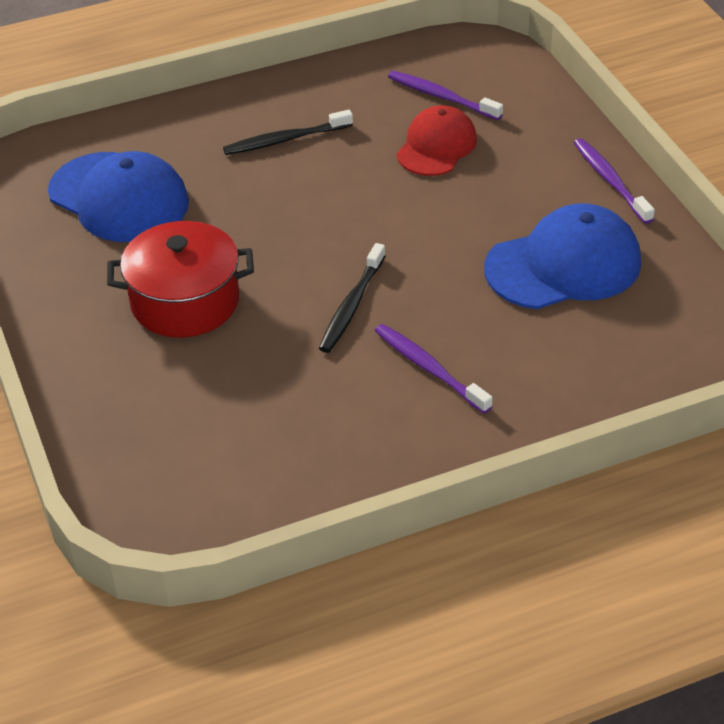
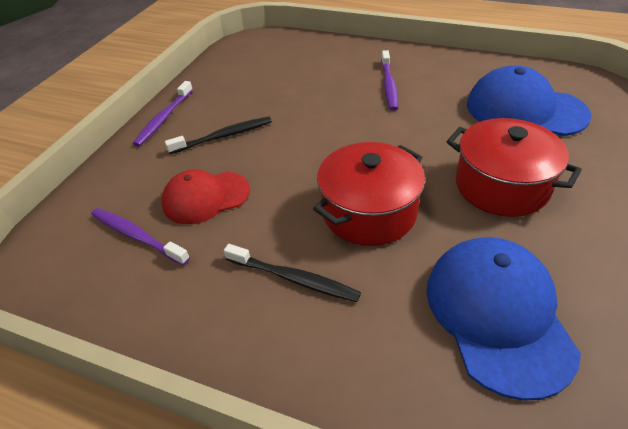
camera: 135 degrees left, 0 degrees up
(282, 212) = (369, 212): none -> red pot
(352, 305) = (393, 130): black toothbrush -> black toothbrush (223, 136)
(442, 97) = (137, 236): purple toothbrush -> purple toothbrush turned 135 degrees clockwise
(563, 265) = (259, 94): blue cap -> blue cap (525, 109)

